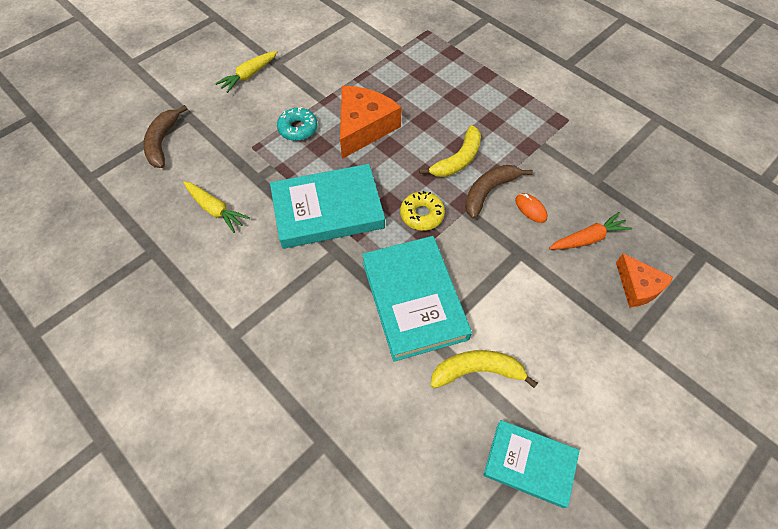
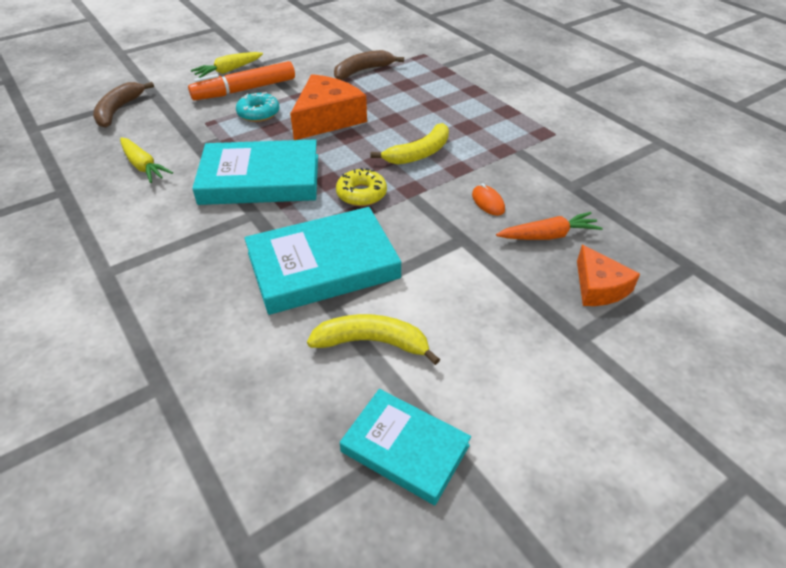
camera: 10 degrees right, 15 degrees down
(274, 100) = (245, 90): none -> orange marker
(414, 300) = (323, 266): turquoise book -> turquoise book turned 75 degrees clockwise
(489, 191) = (445, 183): brown banana -> brown banana (363, 71)

